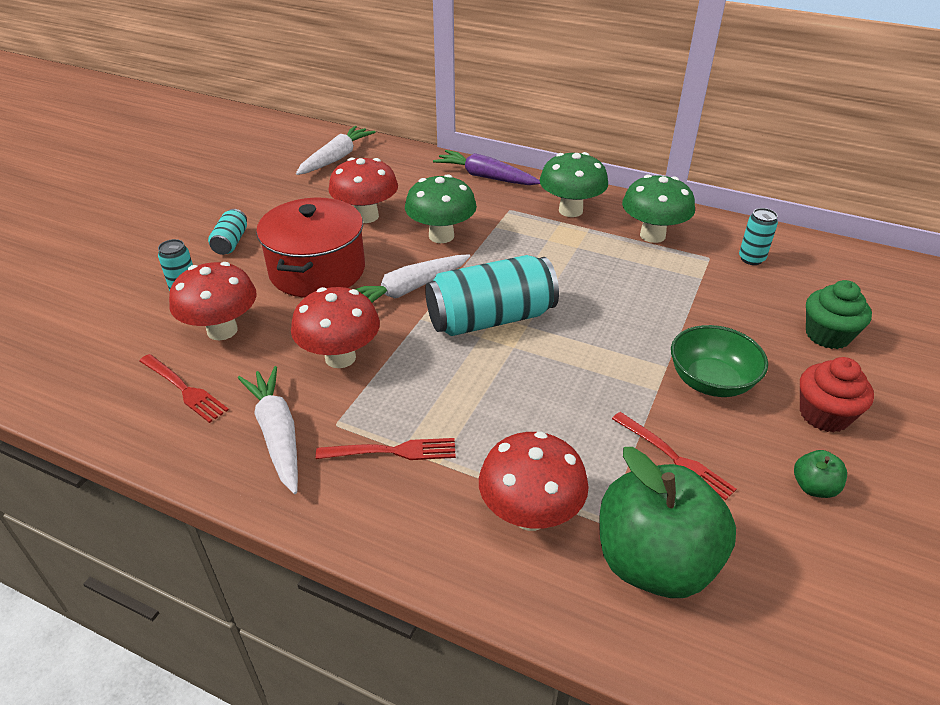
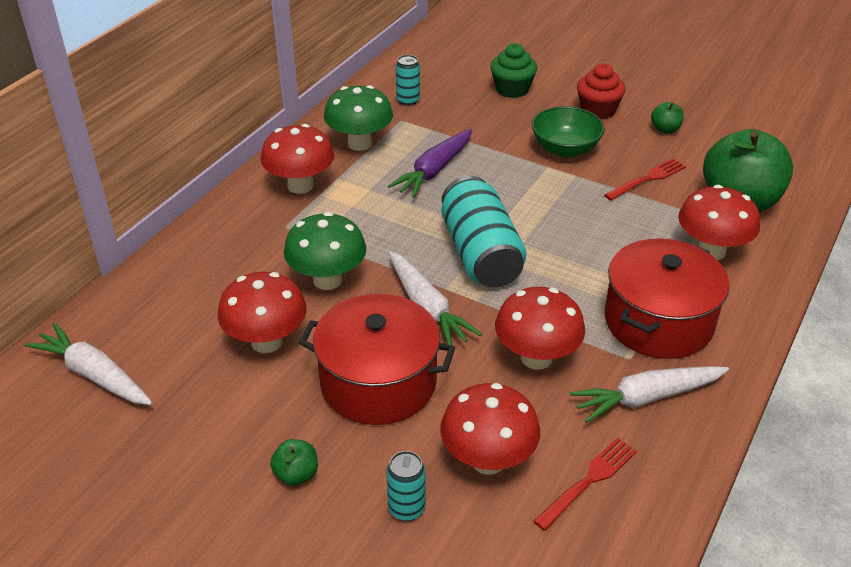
camera: 85 degrees left, 0 degrees up
(231, 242) = (296, 474): turquoise can -> green apple
(392, 451) = (658, 321): red fork -> red pot
(486, 177) = (206, 238): purple carrot -> purple carrot (434, 170)
(570, 210) = (300, 185): green mushroom -> red mushroom

